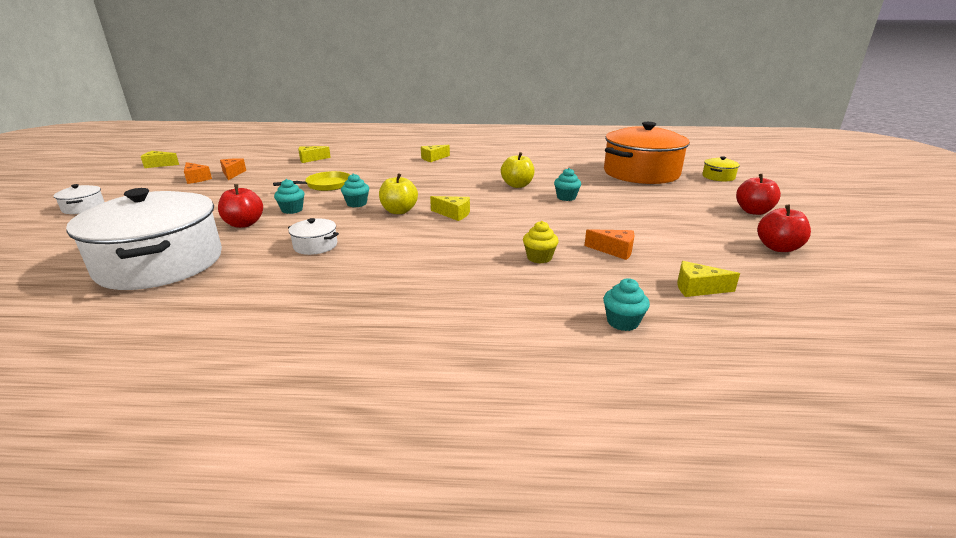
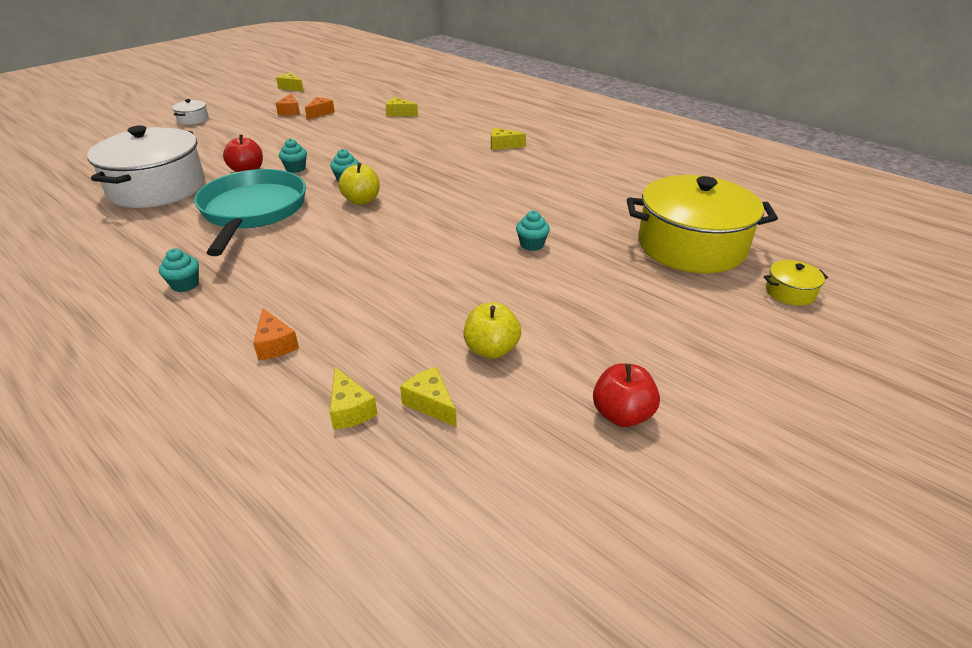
camera: 40 degrees right, 10 degrees up
(315, 246) = (252, 211): white pot -> turquoise pan
(325, 185) = (359, 149): yellow pan -> none
(453, 214) = (395, 221): yellow cheese -> yellow cheese (350, 409)
(517, 185) = (515, 210): yellow apple -> yellow apple (491, 349)
(539, 258) = (371, 300): yellow cupcake -> none
(614, 250) = (446, 326): orange cheese -> orange cheese (275, 344)
(622, 322) = (307, 392): turquoise cupcake -> turquoise cupcake (185, 285)
(641, 173) = (691, 246): orange pot -> yellow pot
(753, 211) = (712, 359): red apple -> none

